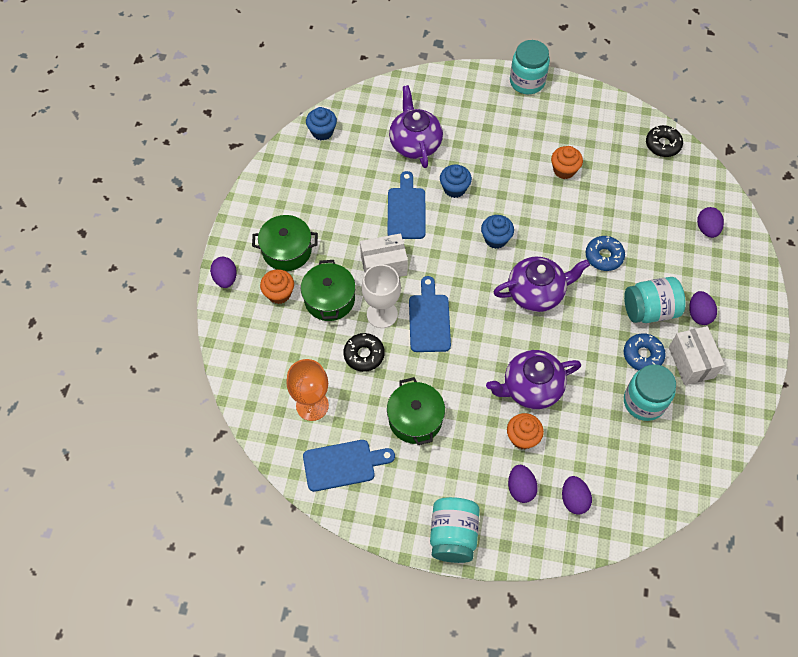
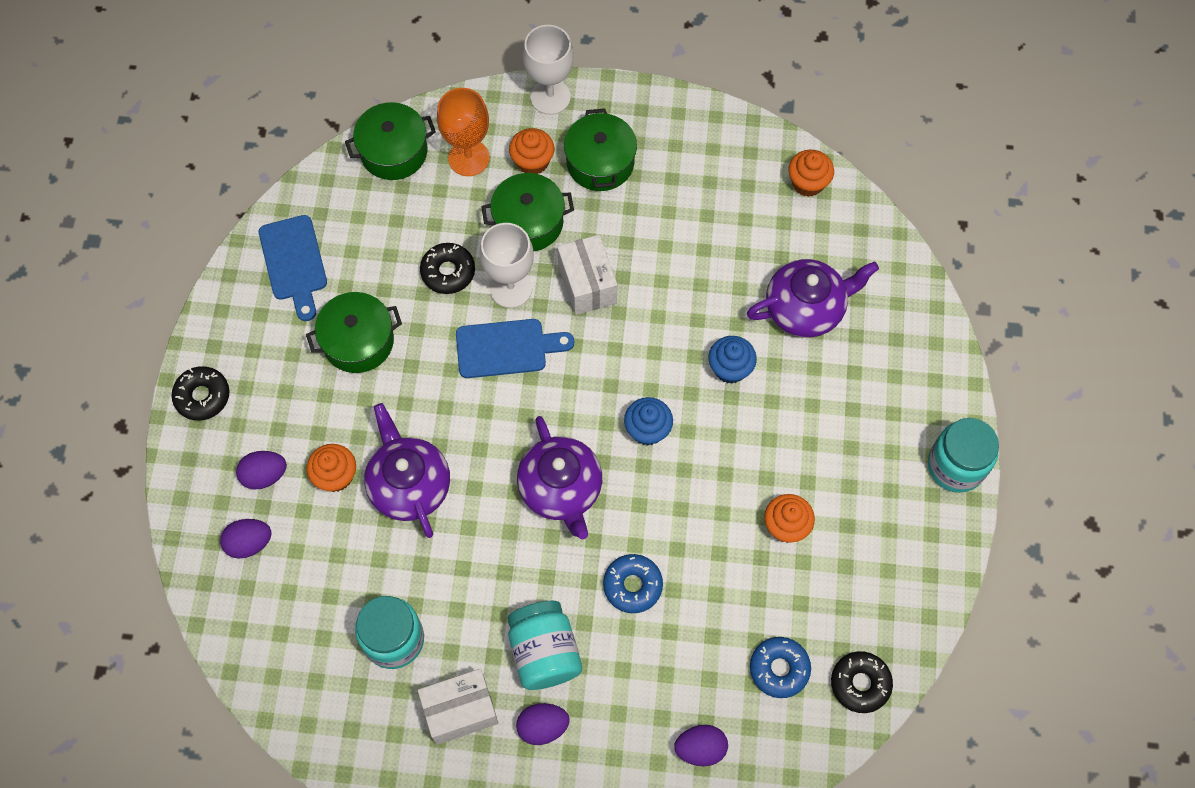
camera: 85 degrees right, 5 degrees up
(225, 278) = (550, 97): purple egg -> white goblet
(254, 388) = (394, 152): none -> green pot
(312, 405) = (373, 219): orange goblet -> orange goblet (469, 158)
(322, 132) = (808, 183): blue cupcake -> orange cupcake
(406, 210) = (683, 306): blue cutting board -> none
(453, 535) = (202, 396): turquoise jar -> black donut
(642, 355) = (468, 640): blue donut -> blue donut (779, 669)

